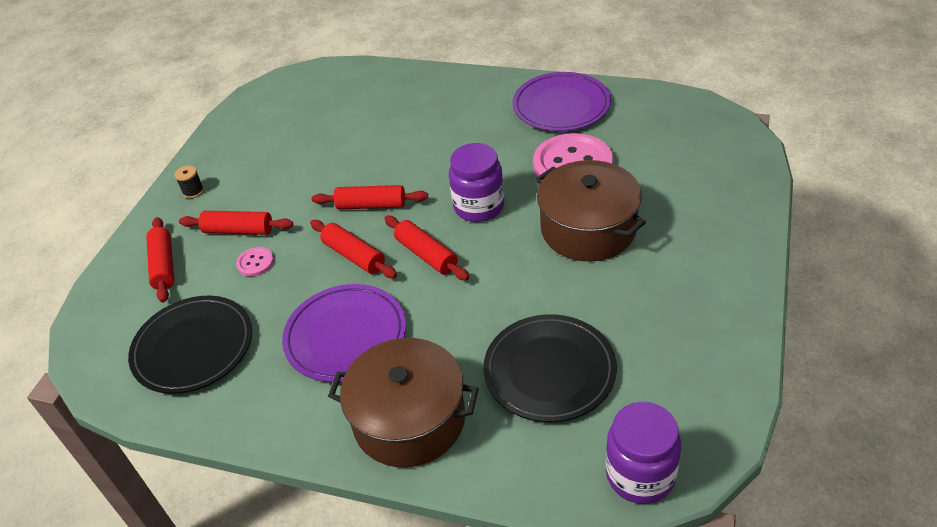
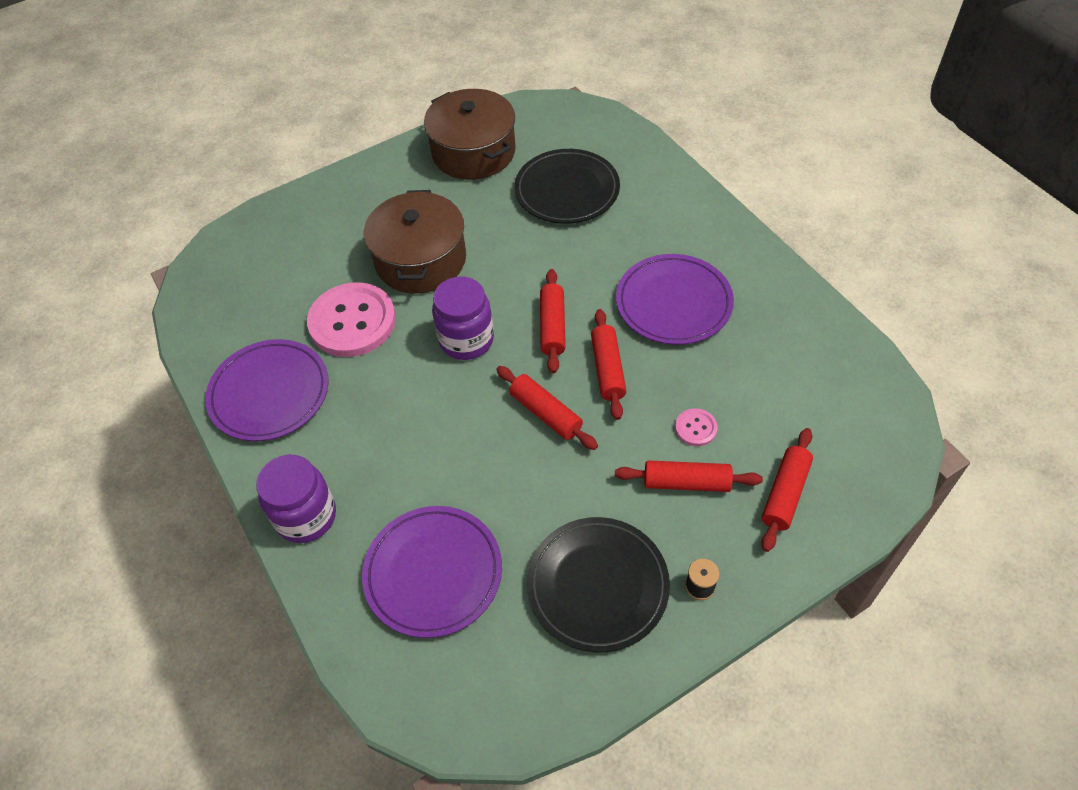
camera: 140 degrees left, 10 degrees up
(193, 347) = (800, 378): black plate -> black plate (597, 586)
(238, 230) = (686, 482): red rolling pin -> red rolling pin turned 45 degrees counterclockwise
(355, 109) = (433, 573): none -> purple plate
(409, 419) = (679, 220): brown pot -> brown pot (473, 152)
(640, 475) = (584, 117): purple jar -> purple jar (306, 516)

